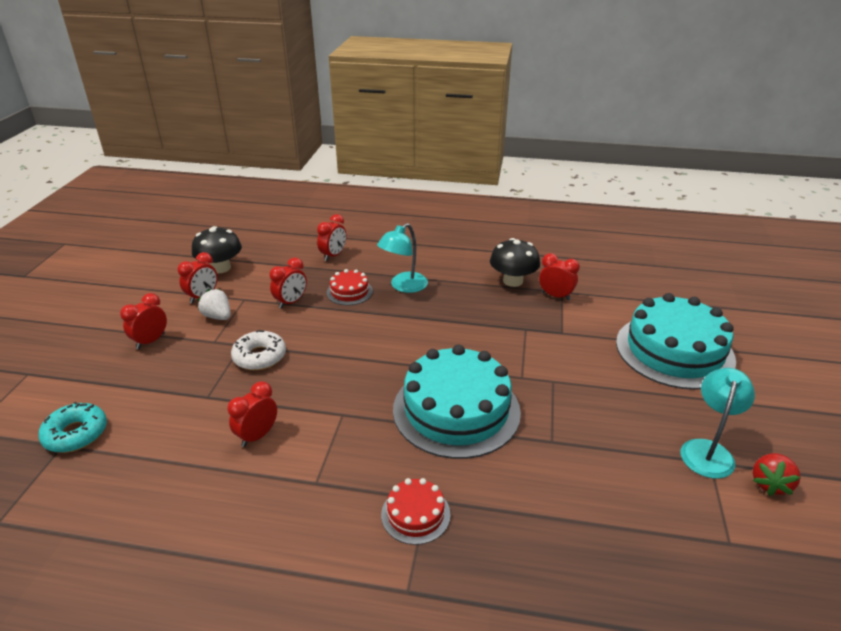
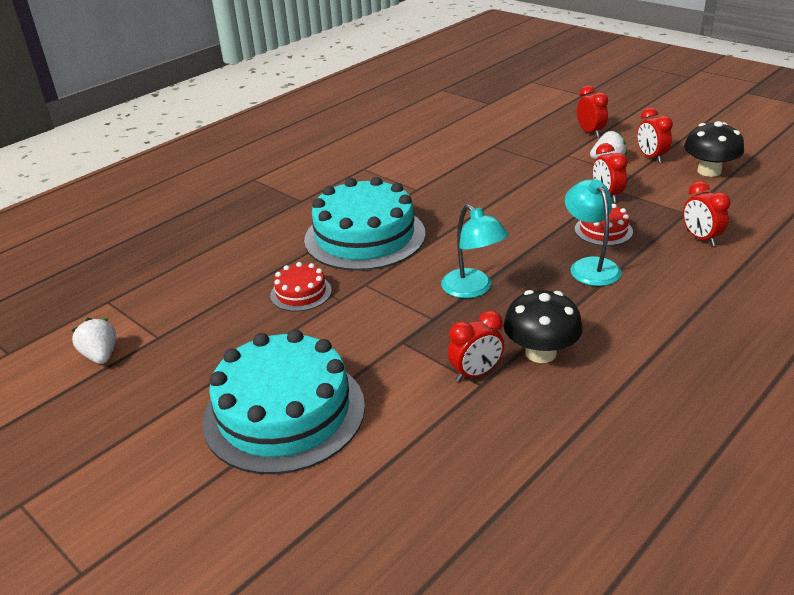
camera: 125 degrees right, 0 degrees up
(76, 434) = (496, 106): turquoise donut -> none
(257, 436) = (430, 157): red clock -> none
(259, 357) = (526, 169): white donut -> none
(415, 514) = (295, 194): red cake -> red cake (301, 293)
(708, 450) = (166, 344): turquoise lamp -> turquoise lamp (473, 289)
(770, 484) = (101, 355): red strawberry -> white strawberry

